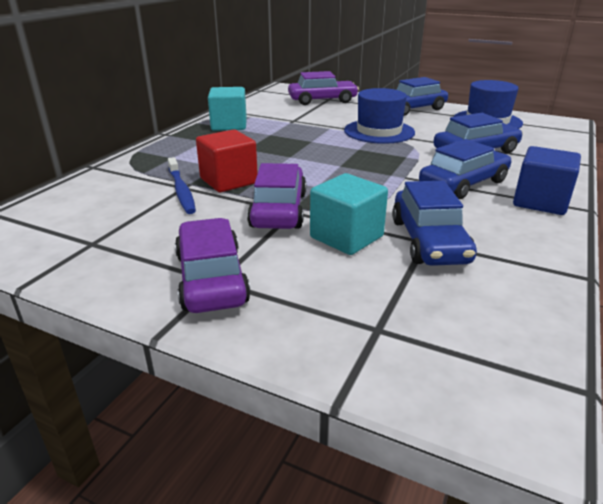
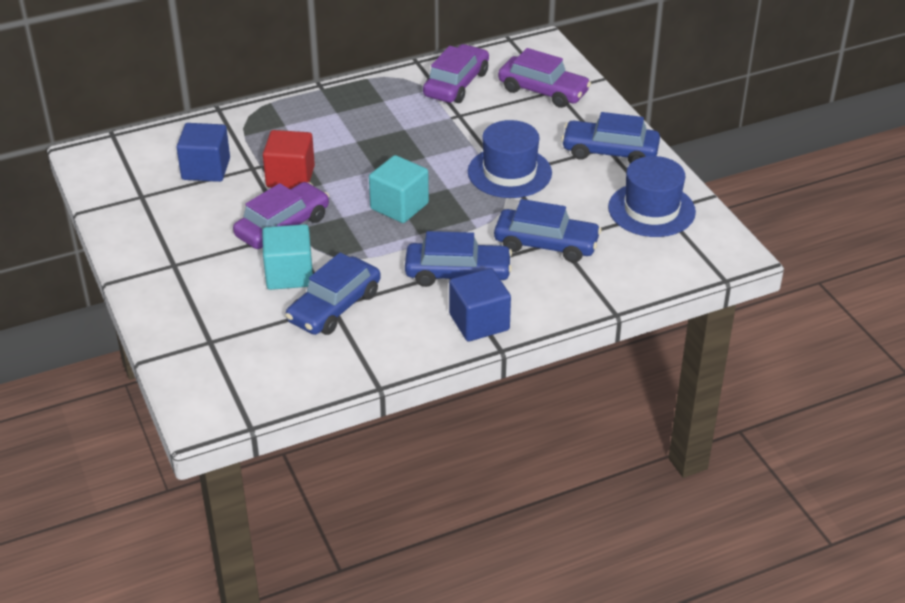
camera: 40 degrees right, 10 degrees up
(138, 202) = (206, 169): none -> blue cube
(181, 191) = (245, 172): blue toothbrush -> none
(211, 278) = (173, 261): purple car -> purple car (456, 84)
(229, 125) = (389, 96): turquoise cube -> turquoise cube (399, 206)

